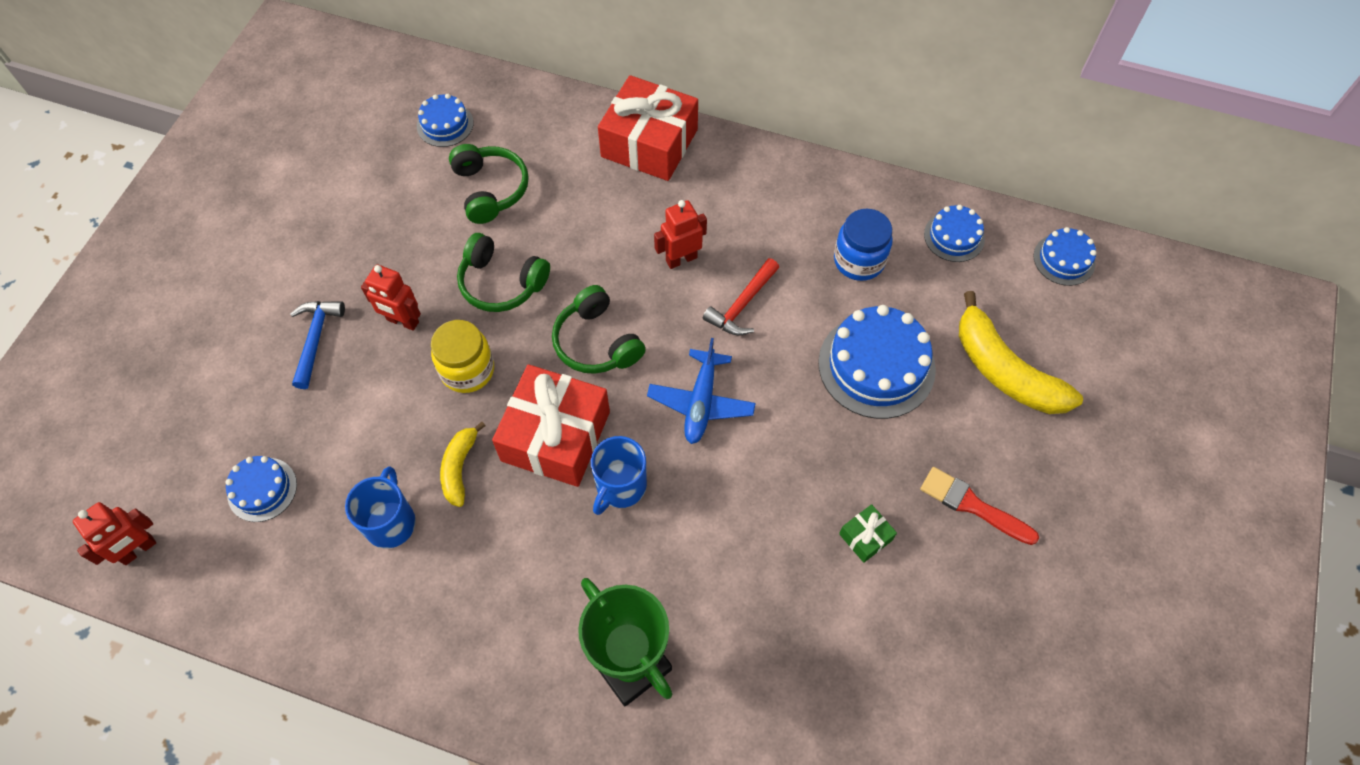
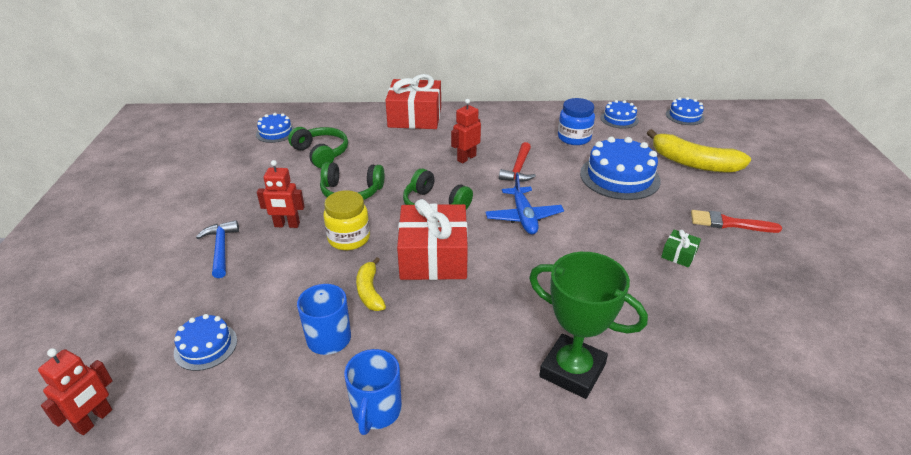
camera: 20 degrees left, 25 degrees down
(620, 486) = (497, 271): blue mug -> blue mug (376, 411)

